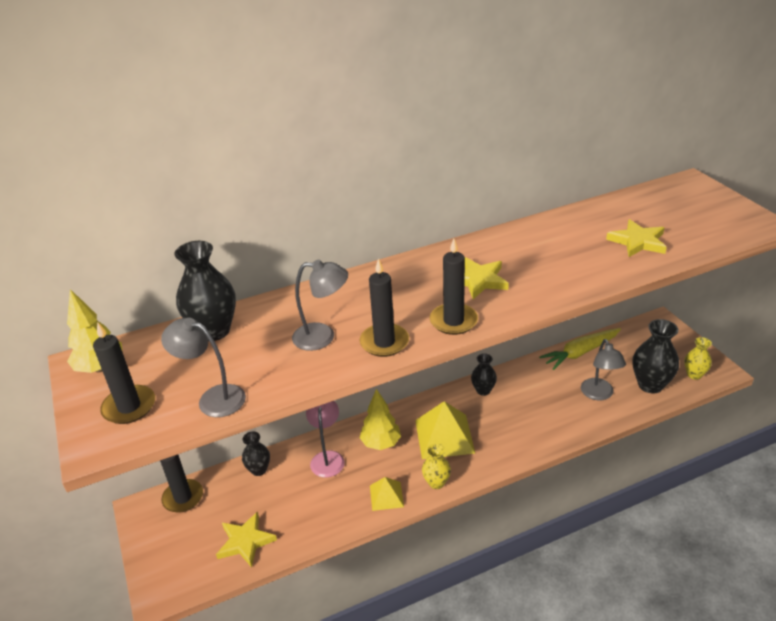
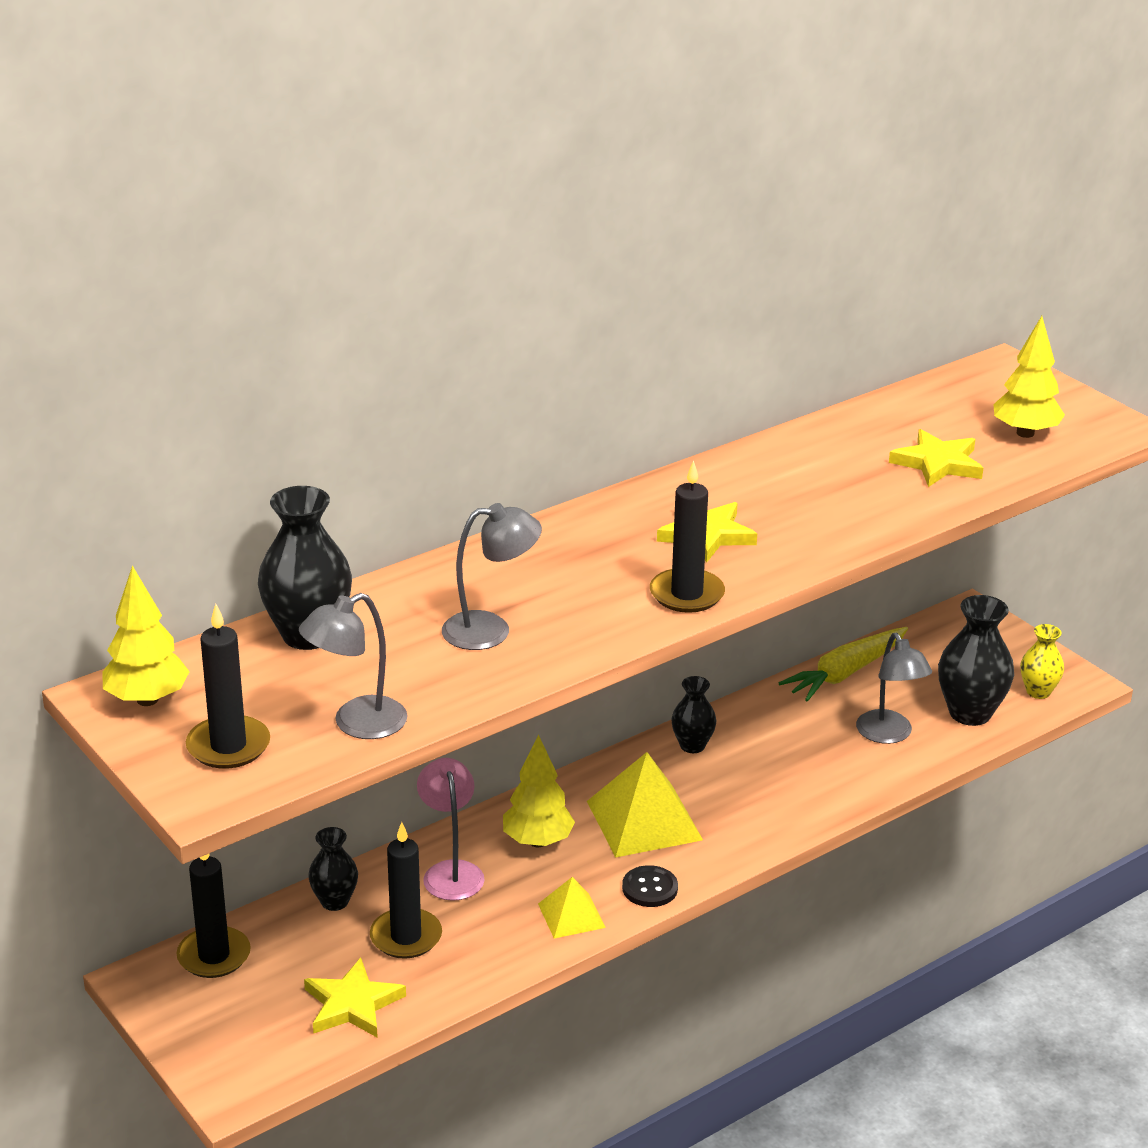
camera: 15 degrees left, 5 degrees down
(213, 398) = (357, 724): grey lamp -> grey lamp turned 45 degrees counterclockwise
(384, 342) = (591, 630): black candle -> black candle (406, 937)
(436, 483) = (650, 888): yellow vase -> black button
(698, 225) = (1025, 433): none -> yellow tree

